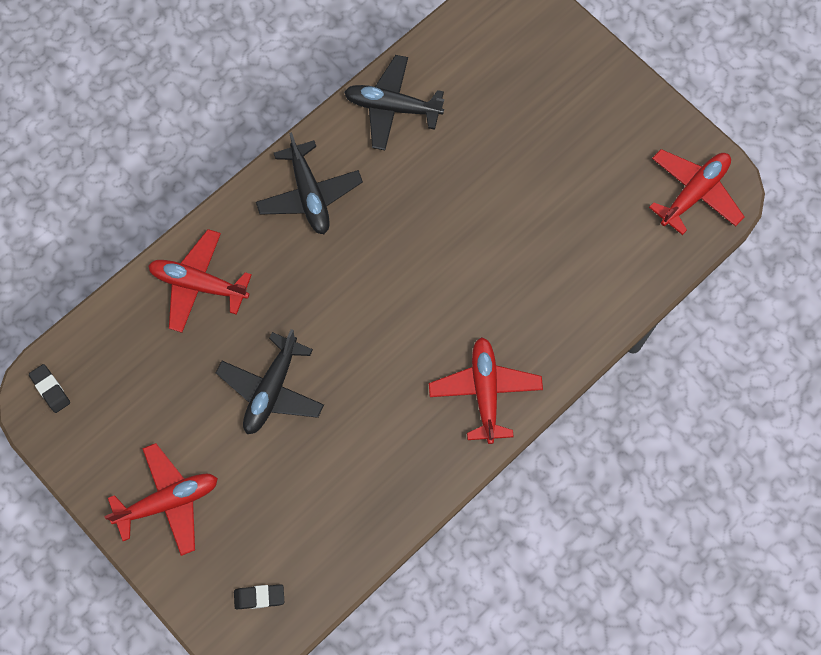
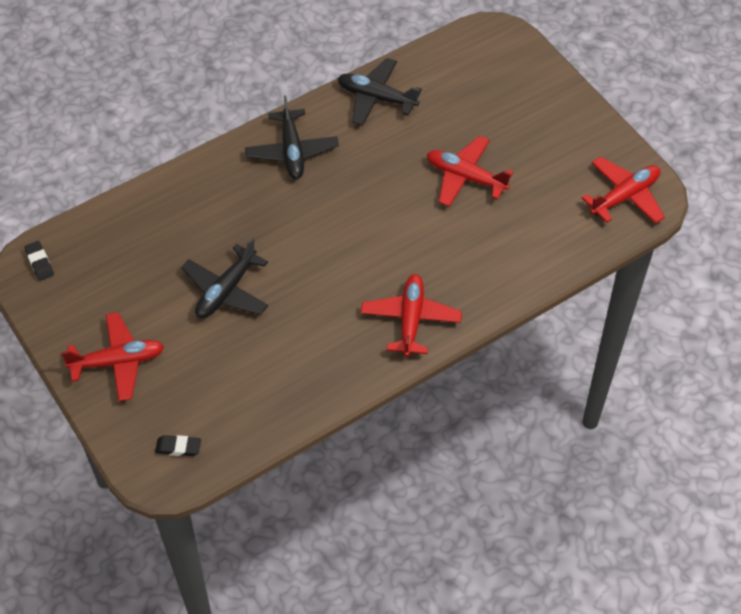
camera: 10 degrees right, 15 degrees down
(199, 284) = (183, 203): red plane -> red plane (465, 177)

